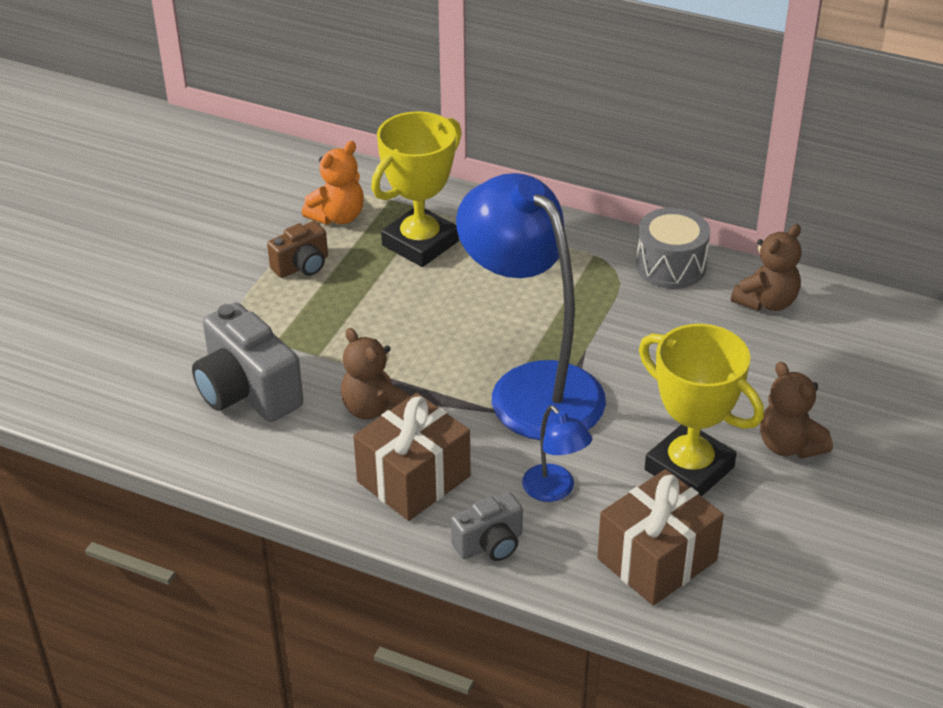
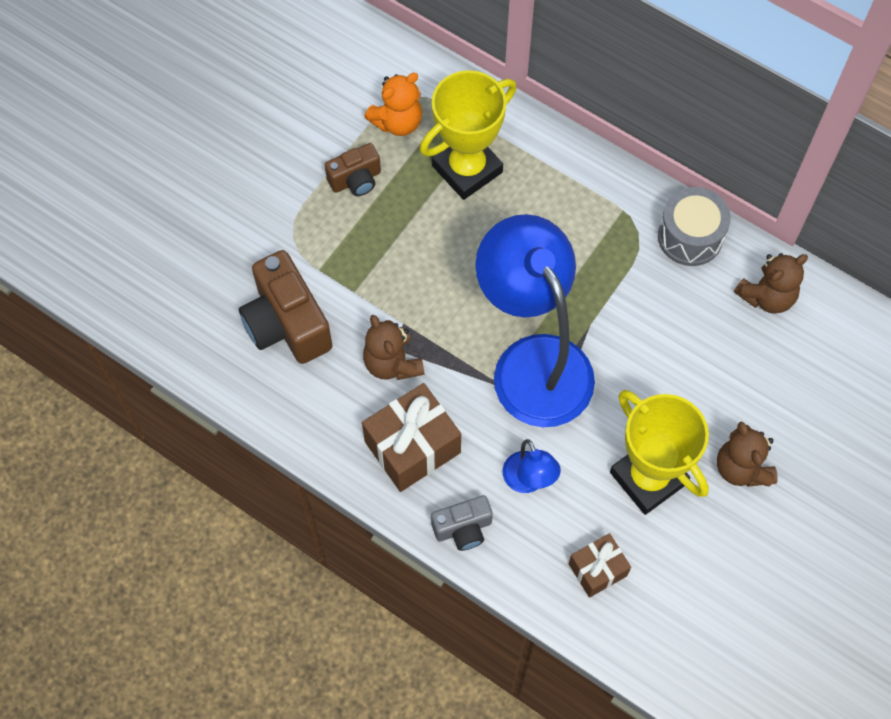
camera: 10 degrees right, 25 degrees up
(247, 392) = (287, 324): grey camera -> brown camera
(657, 559) = (597, 569): brown gift -> brown gift, size x0.59

